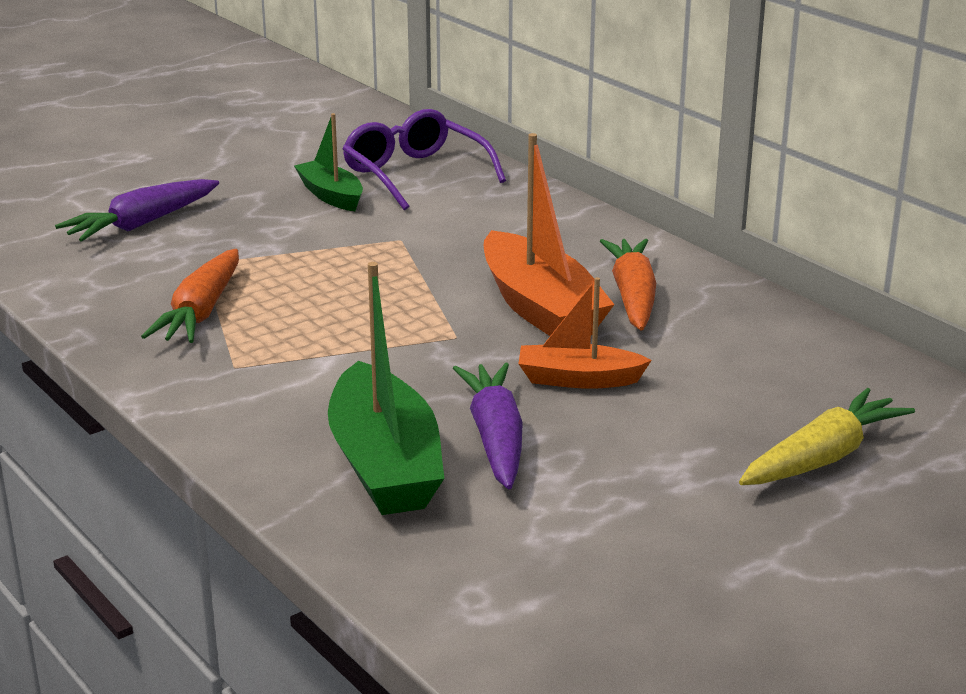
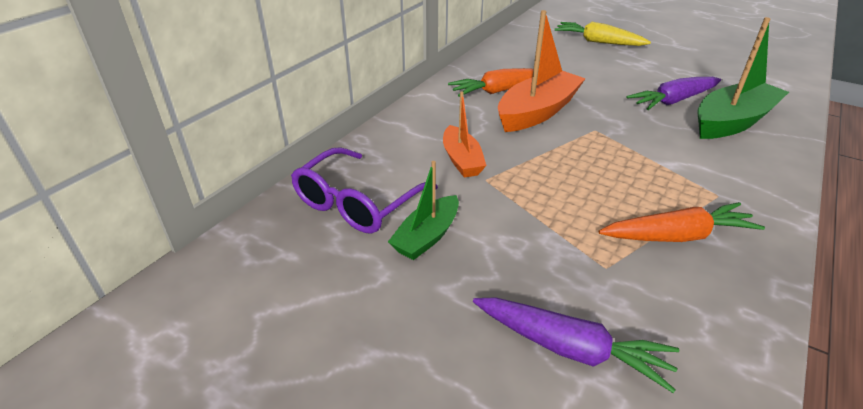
camera: 110 degrees left, 10 degrees up
(578, 379) = (599, 91): orange boat -> orange boat (462, 160)

